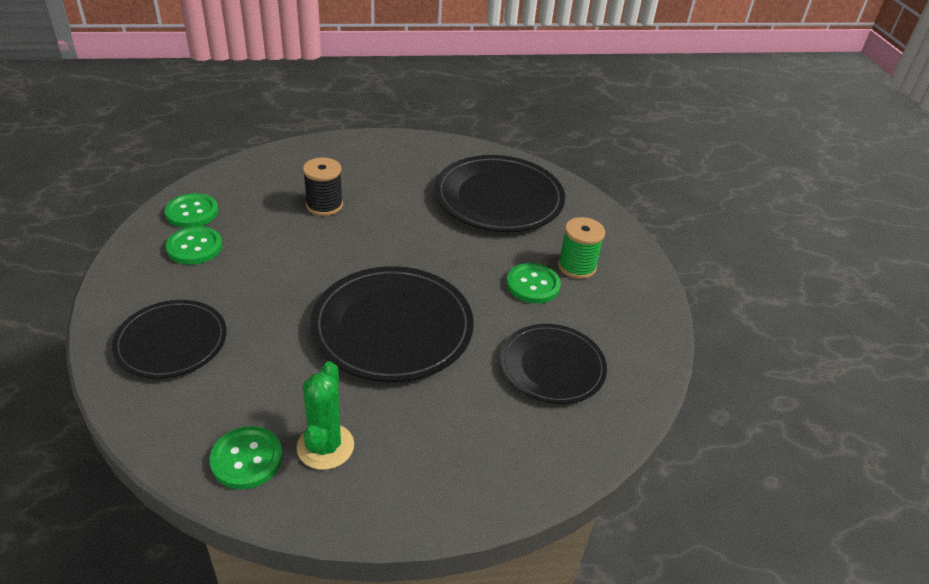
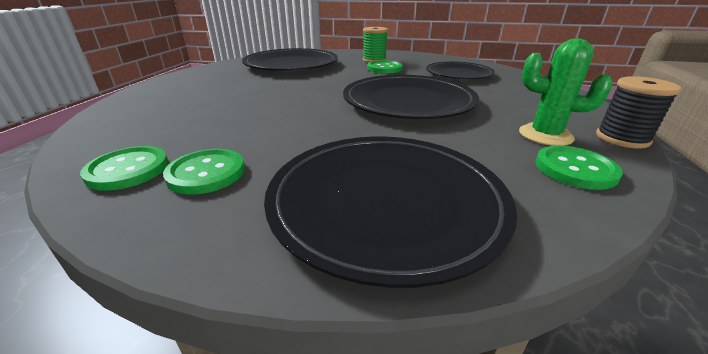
camera: 65 degrees left, 10 degrees down
(171, 342) = (386, 202): black plate -> black plate, size x1.56
(324, 205) = (225, 106): black spool -> black spool (622, 138)

